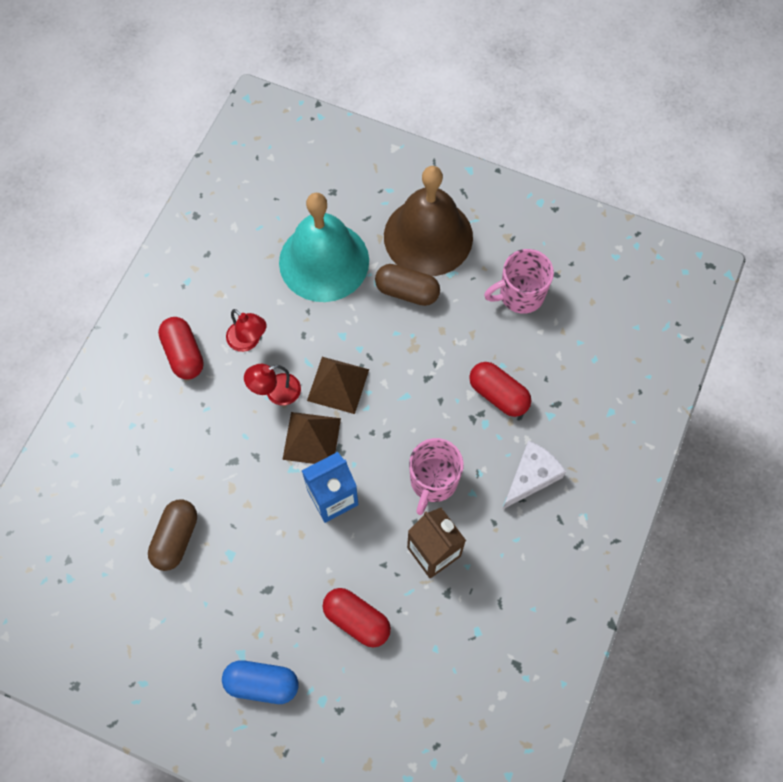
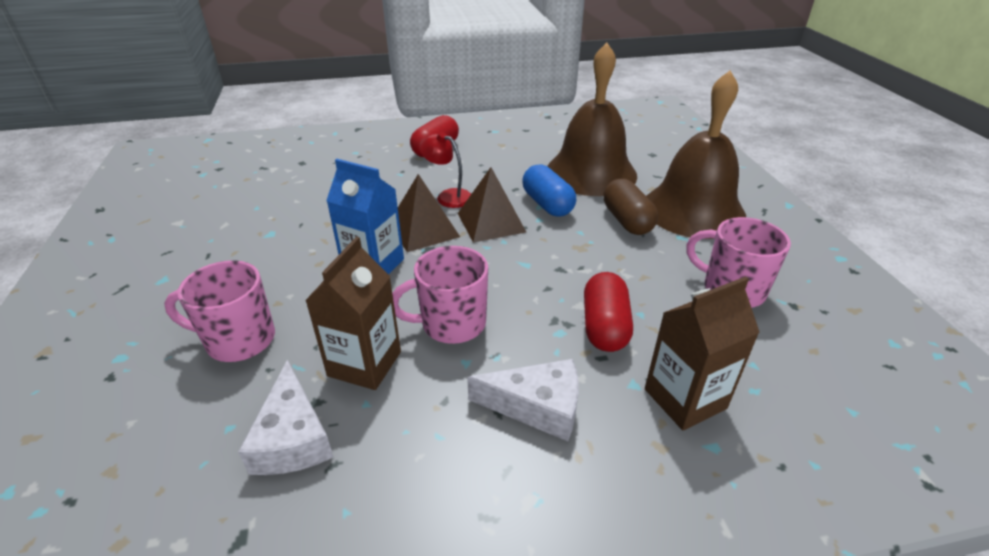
camera: 55 degrees right, 30 degrees down
(176, 538) = (268, 203): brown capsule -> none
(248, 341) = (478, 168): red lamp -> none
(262, 683) = (131, 305): blue capsule -> blue capsule (547, 204)
(324, 261) = (591, 172): turquoise bell -> brown bell
(357, 620) = (239, 340): red capsule -> pink mug
(467, 616) = (293, 437): none -> white cheese
(576, 398) = (685, 399): none -> brown carton

